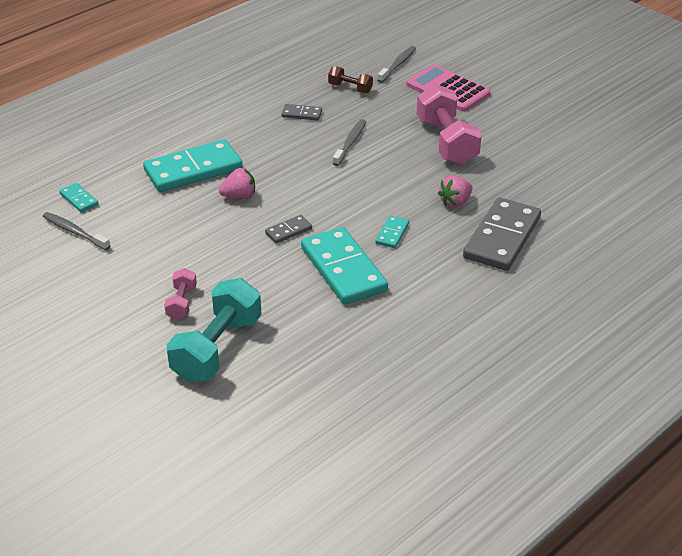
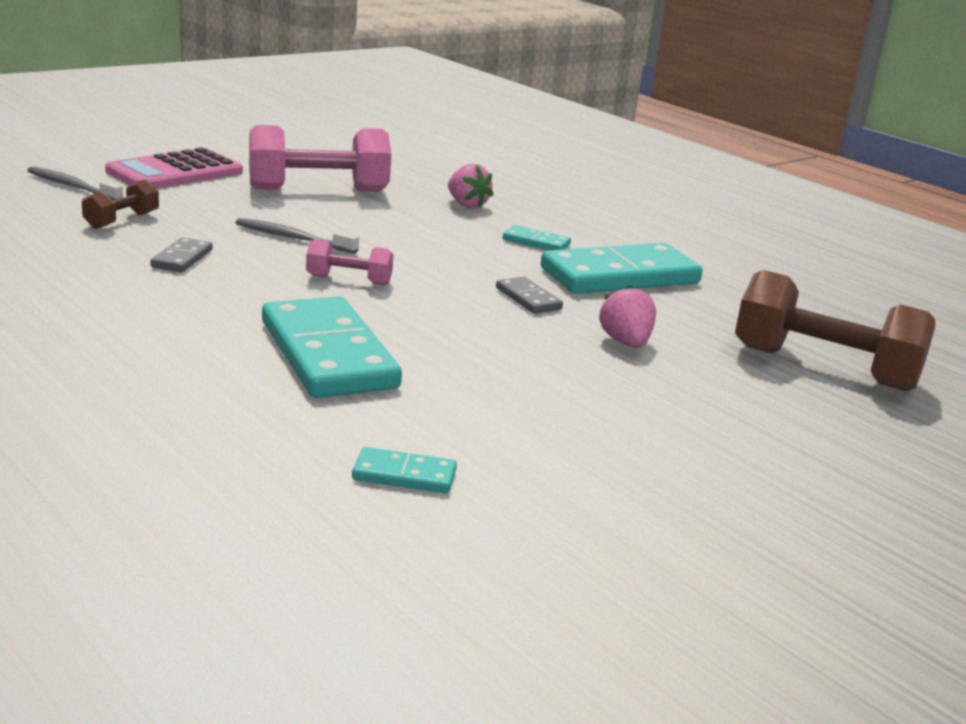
camera: 90 degrees left, 15 degrees down
(74, 232) = (526, 482): grey toothbrush -> none
(79, 199) = (404, 475): turquoise domino -> turquoise domino turned 45 degrees clockwise
(181, 303) = (726, 387): pink dumbbell -> pink dumbbell (349, 280)
(217, 348) = (824, 368): turquoise dumbbell -> brown dumbbell
(239, 196) = (426, 324): pink strawberry -> pink strawberry (626, 343)
(502, 238) = (545, 196): grey domino -> none

